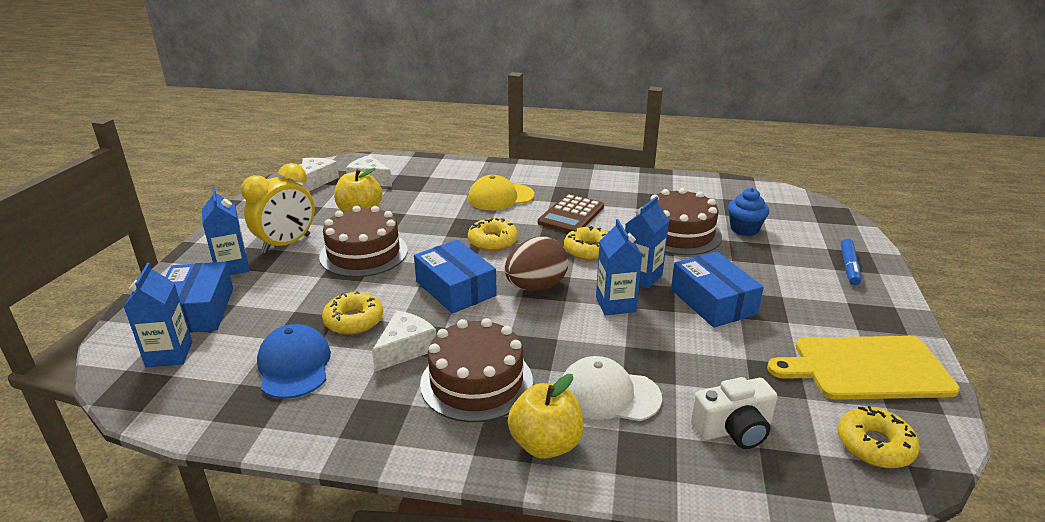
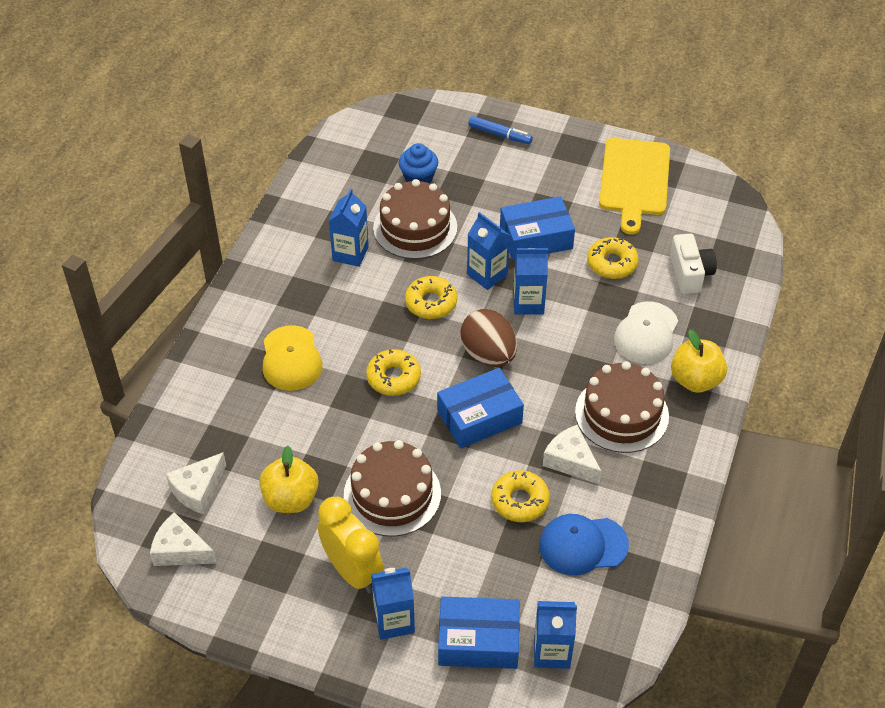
camera: 80 degrees left, 20 degrees up
(571, 215) = (353, 303): brown calculator -> none
(627, 208) = (350, 253): none -> blue carton
(874, 445) = (711, 209): yellow donut -> yellow donut (612, 263)

